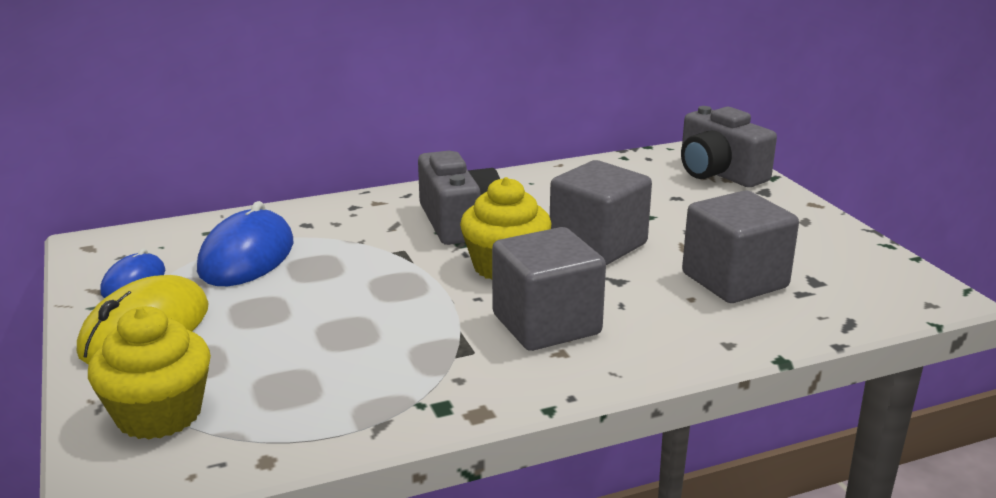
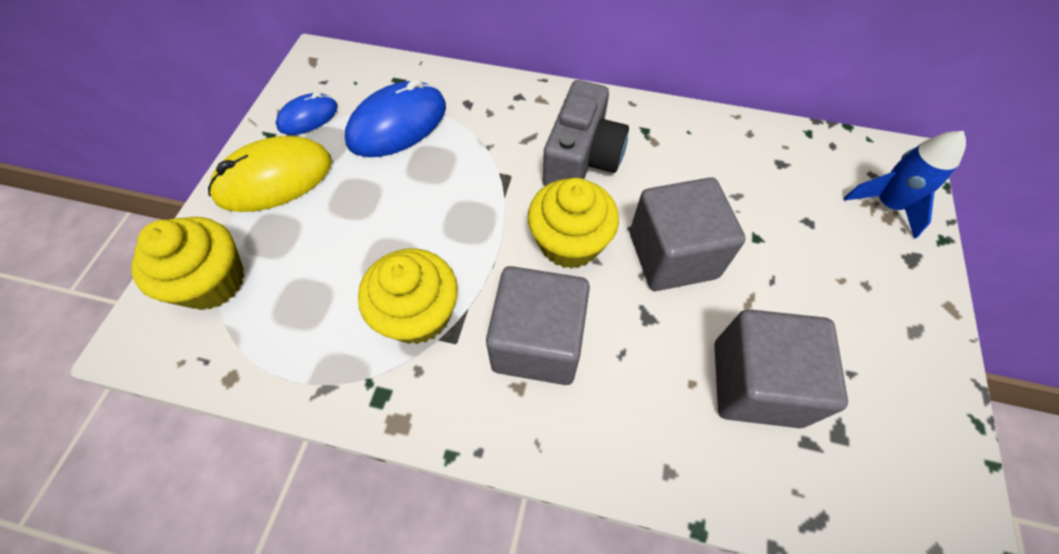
camera: 35 degrees right, 35 degrees up
(417, 350) = (418, 314): none -> yellow cupcake
(718, 173) = (887, 205): grey camera -> blue rocket

